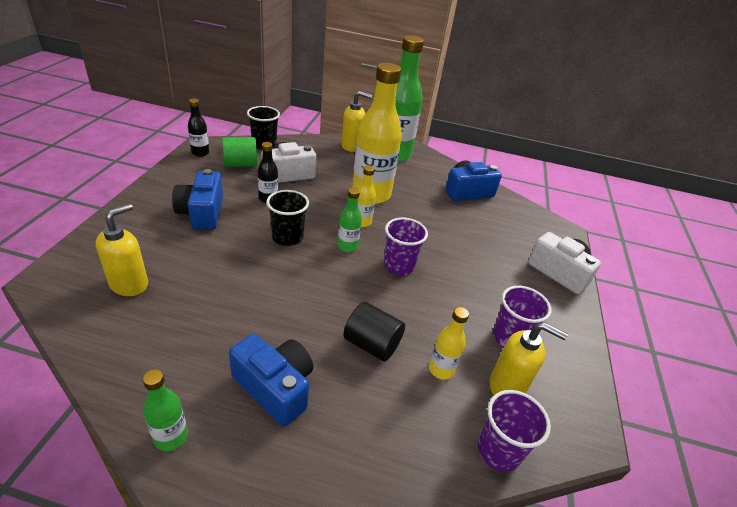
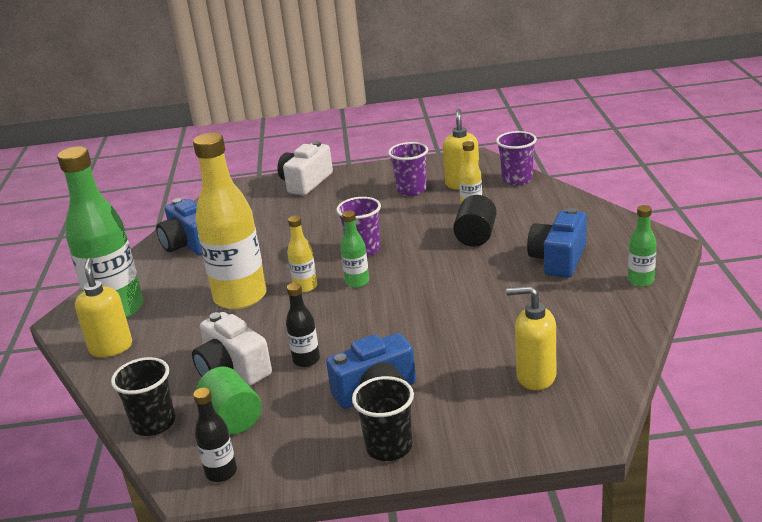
camera: 100 degrees left, 10 degrees down
(287, 237) = (373, 319): black cup -> black cup (389, 447)

